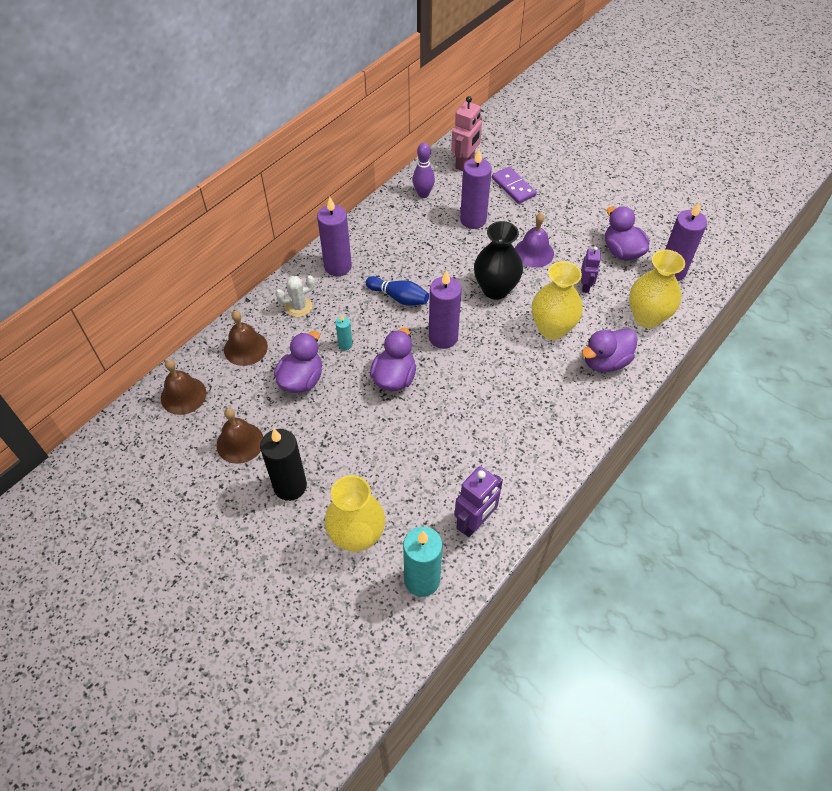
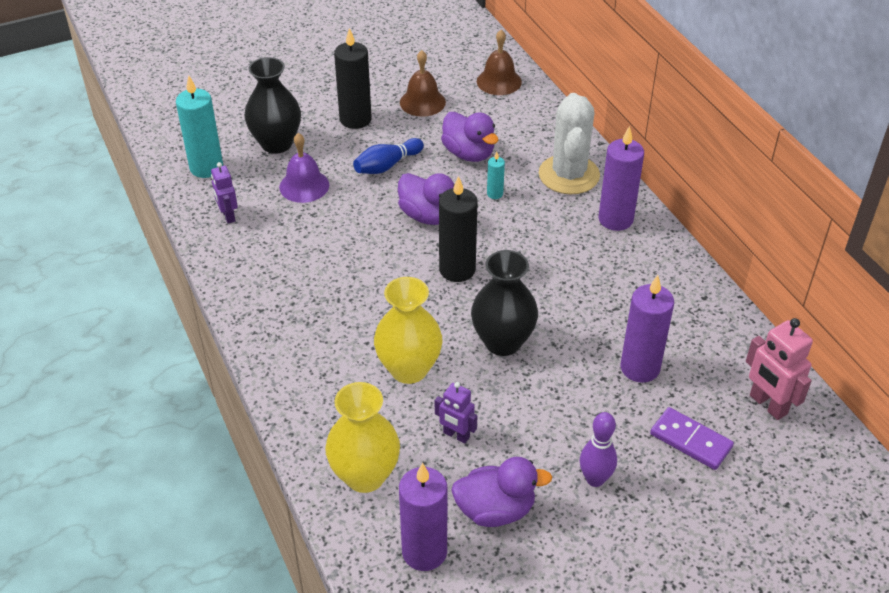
camera: 115 degrees right, 10 degrees down
(245, 348) = (533, 128): brown bell -> none
(298, 307) = (569, 175): white cactus -> white cactus, size x1.91
(357, 536) = (276, 143): yellow vase -> black vase
(399, 297) = (538, 254): blue bowling pin -> blue bowling pin (387, 165)
(423, 194) = (715, 335): purple bowling pin -> purple bowling pin (595, 479)
(443, 337) = (457, 270): purple candle -> black candle
(474, 523) = (228, 216): purple robot -> purple robot, size x0.64
(513, 187) = (691, 440): purple domino -> purple domino turned 45 degrees clockwise
(534, 252) = (546, 407): purple bell -> purple bell (304, 186)
(605, 361) = (329, 397): purple duck -> none

